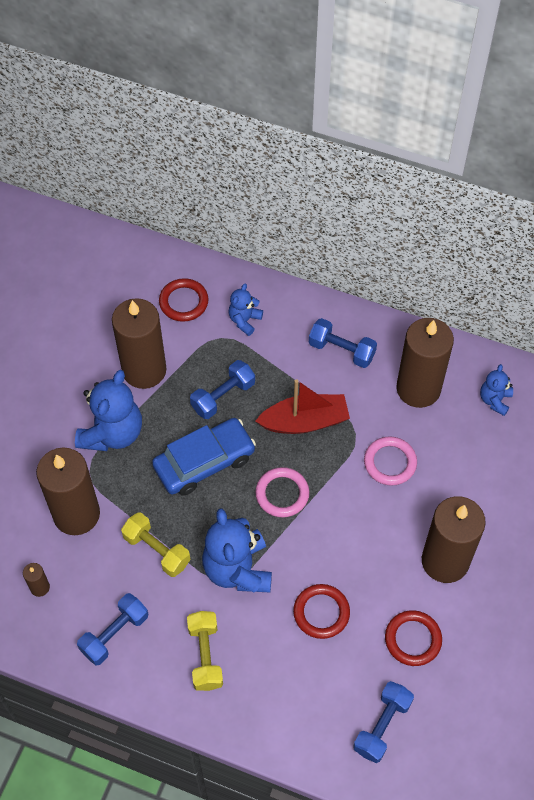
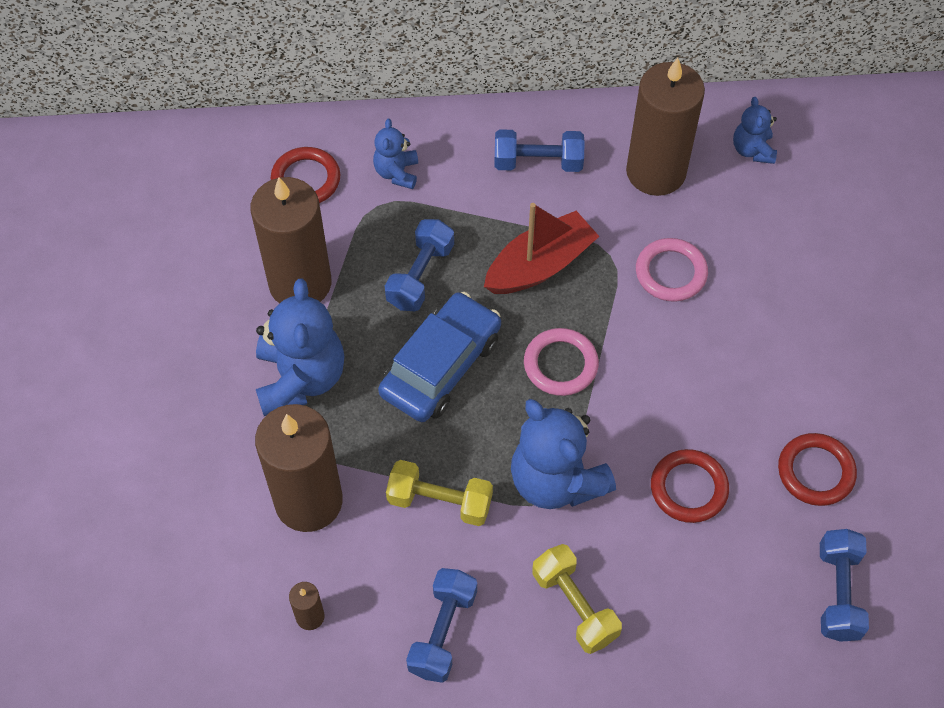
camera: 25 degrees left, 0 degrees up
(445, 561) = (801, 362): brown candle -> none

